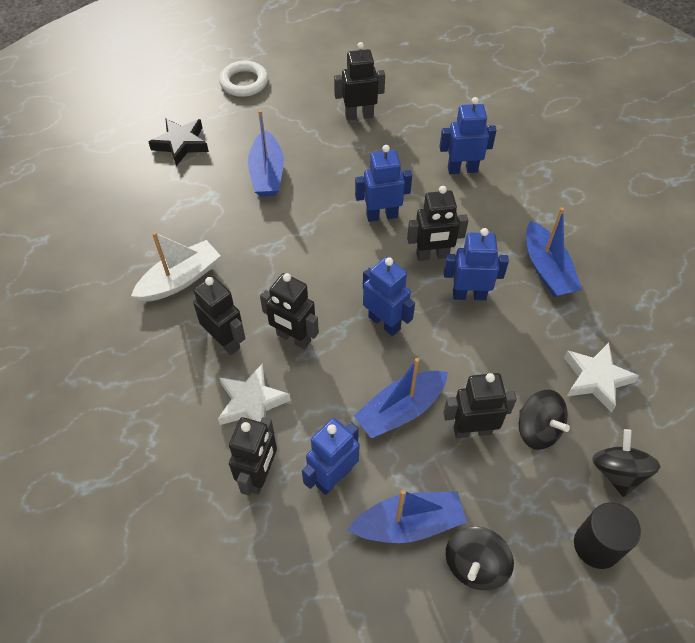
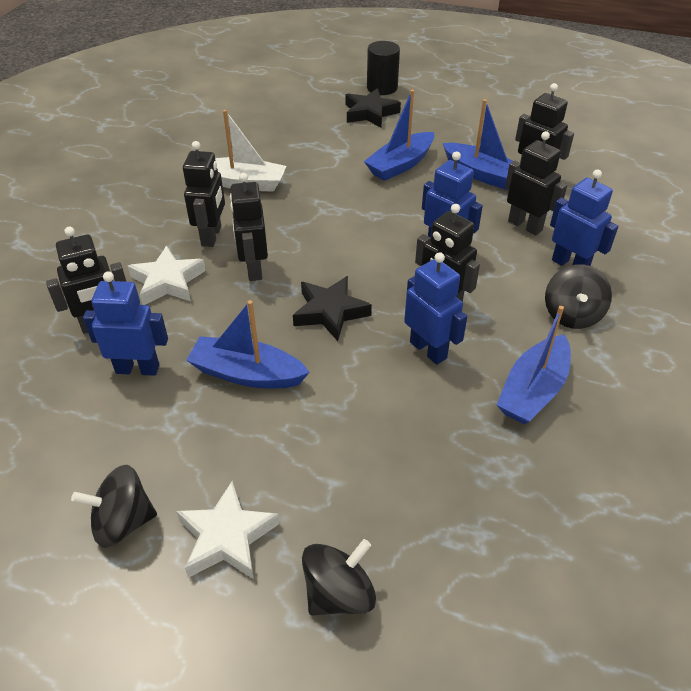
camera: 50 degrees right, 10 degrees down
(244, 82) = (474, 104): white ring -> none
(384, 322) = (330, 312): blue robot -> black star
(409, 524) = (130, 446): blue boat -> blue boat (482, 174)
(472, 430) = (274, 437): black robot -> black robot (525, 225)
(537, 429) = (325, 489): black spinning top -> black spinning top (572, 314)
(596, 379) = (441, 507): white star -> white star (227, 537)
(597, 545) = (227, 621): black cylinder -> black cylinder (382, 88)

